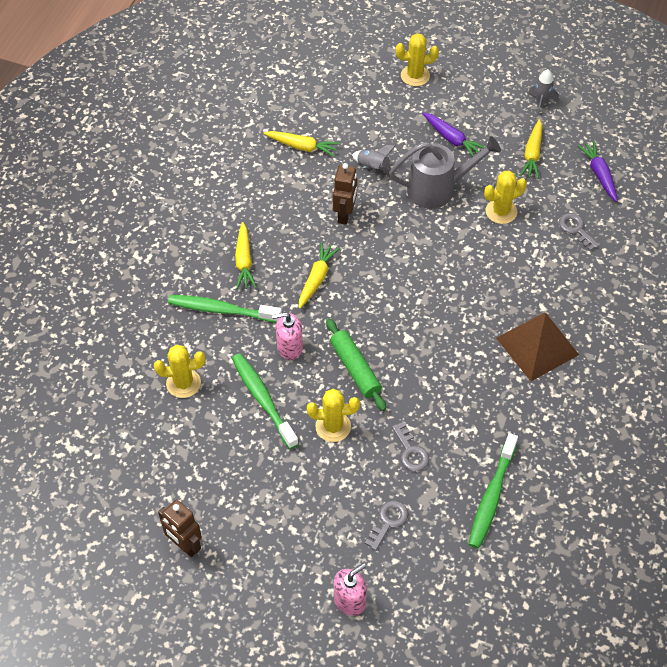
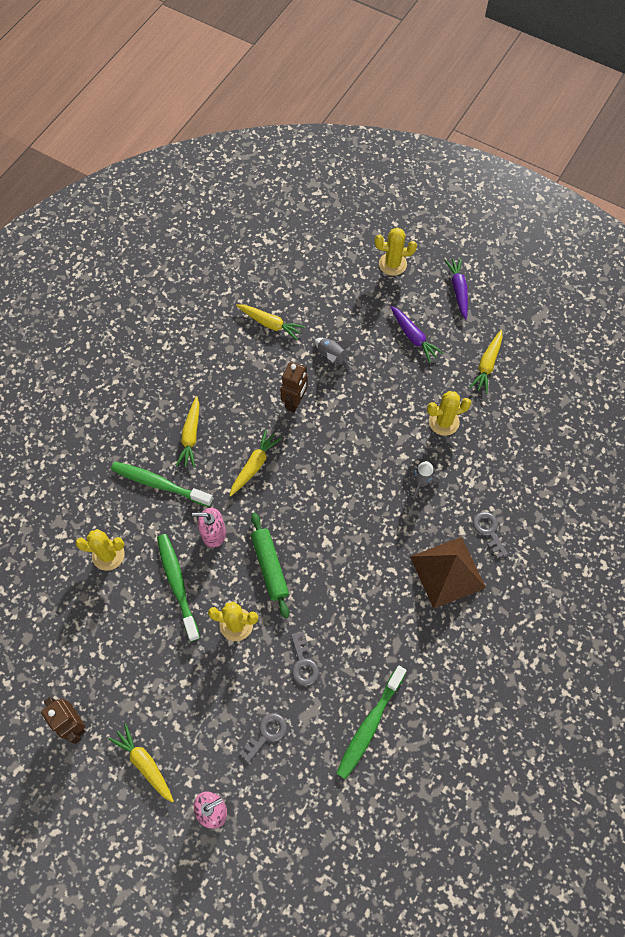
camera: 10 degrees right, 10 degrees up
(268, 570) = (145, 764): none -> yellow carrot
(438, 189) = (389, 388): grey watering can -> none
(541, 102) = (507, 310): grey rocket -> grey rocket (421, 482)
(576, 230) = (512, 453): grey key -> grey key (488, 531)
(599, 175) = (547, 397): purple carrot -> purple carrot (458, 290)

